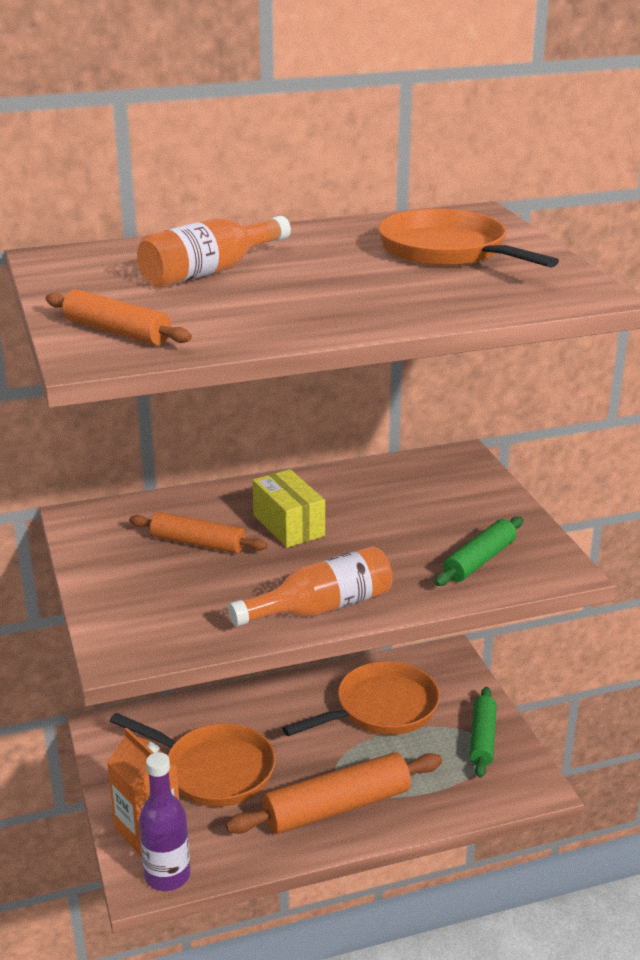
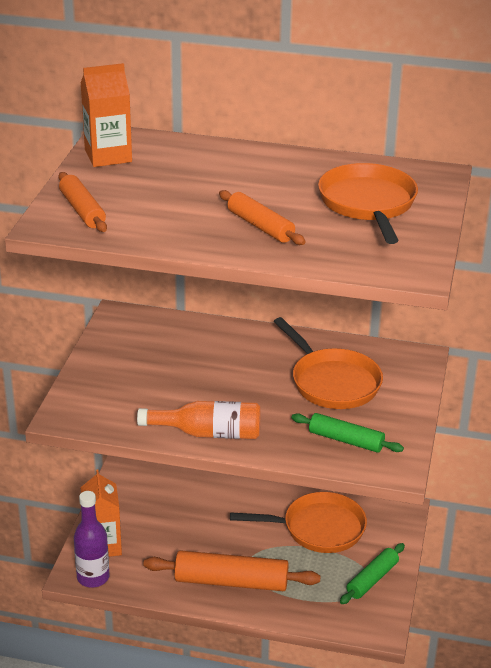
camera: 30 degrees right, 5 degrees up
(75, 274) = (108, 156): none -> orange carton
(198, 543) = (174, 359): orange rolling pin -> orange rolling pin (260, 226)
(210, 271) = (191, 177): orange bottle -> none
(213, 770) = (172, 523): orange pan -> orange pan (332, 382)
(288, 525) = (243, 368): yellow box -> none
(479, 560) = (346, 440): green rolling pin -> green rolling pin turned 45 degrees clockwise

